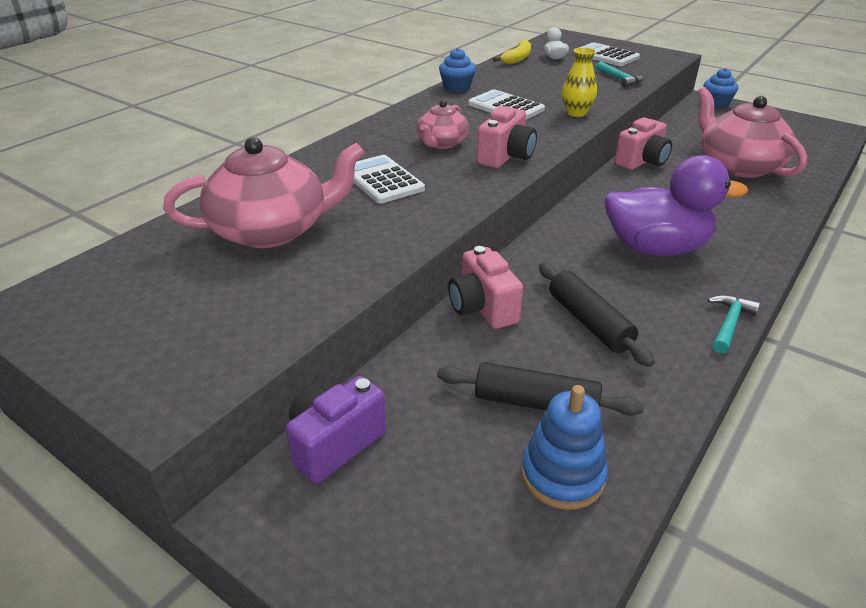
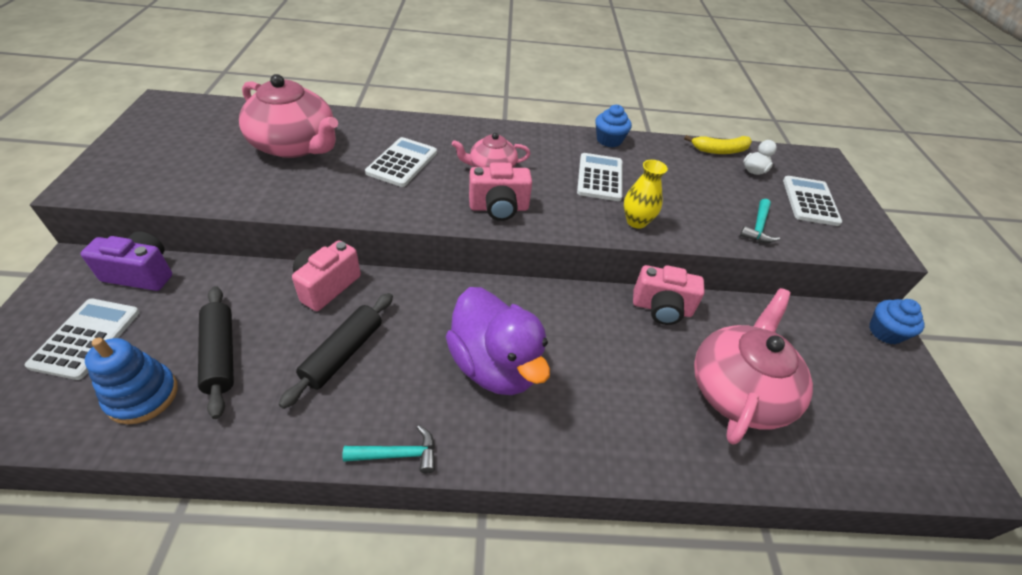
camera: 50 degrees right, 10 degrees up
(424, 514) = (86, 338): none -> white calculator

